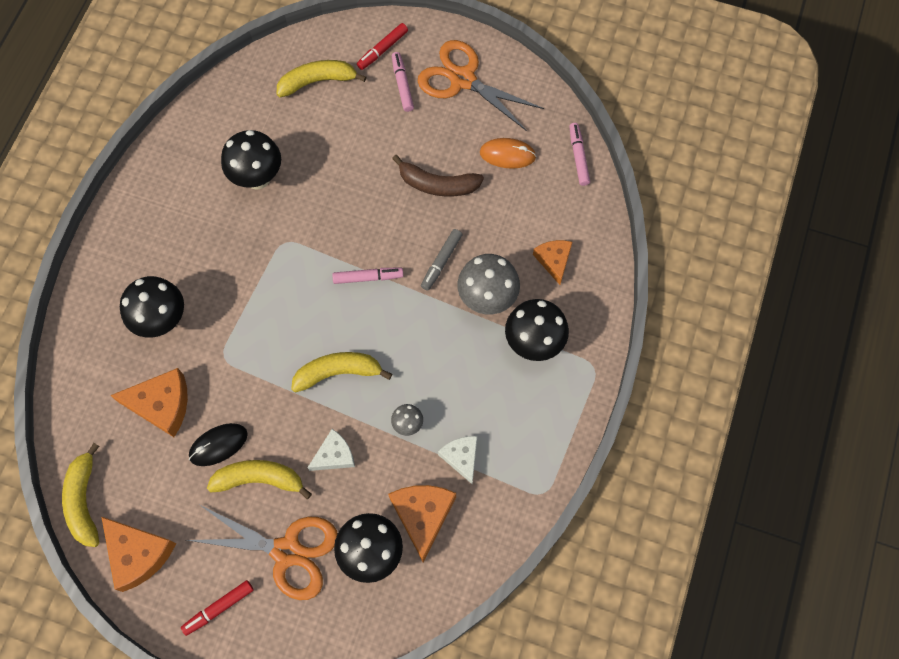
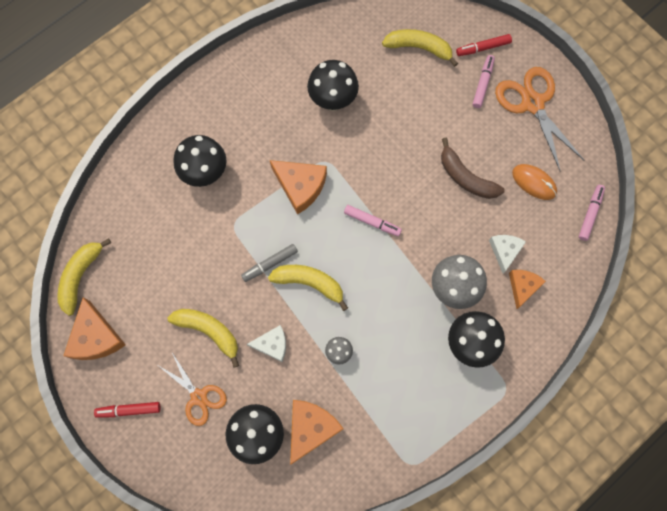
camera: 30 degrees right, 5 degrees up
(161, 405) = (171, 236): orange cheese -> orange cheese (300, 186)
(218, 445) = (194, 289): black mouse -> none
(287, 552) = (198, 397): orange scissors -> orange scissors, size x0.64
(441, 261) = (434, 240): grey marker -> grey marker (270, 264)
(461, 457) = (364, 401): white cheese -> white cheese (505, 251)

